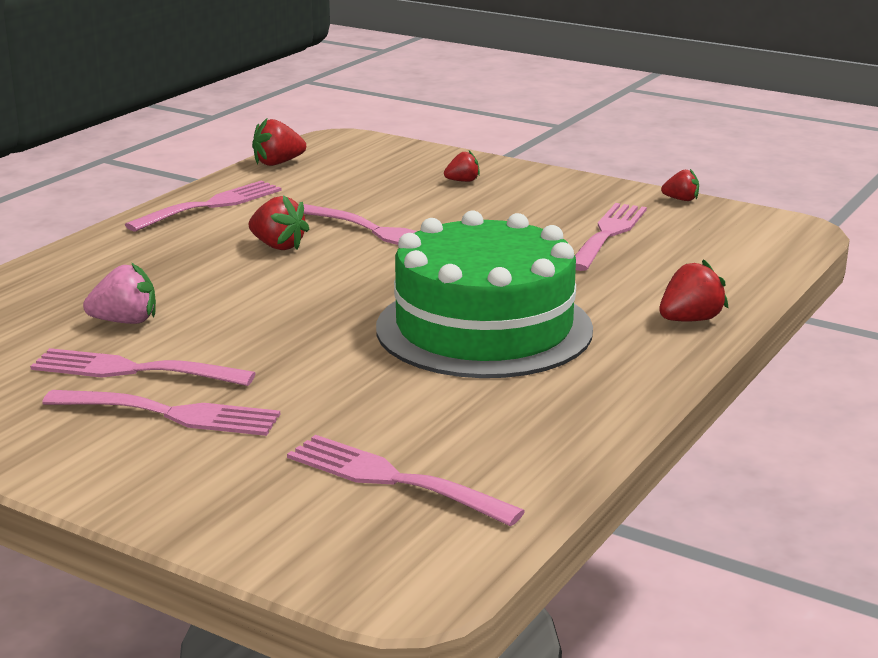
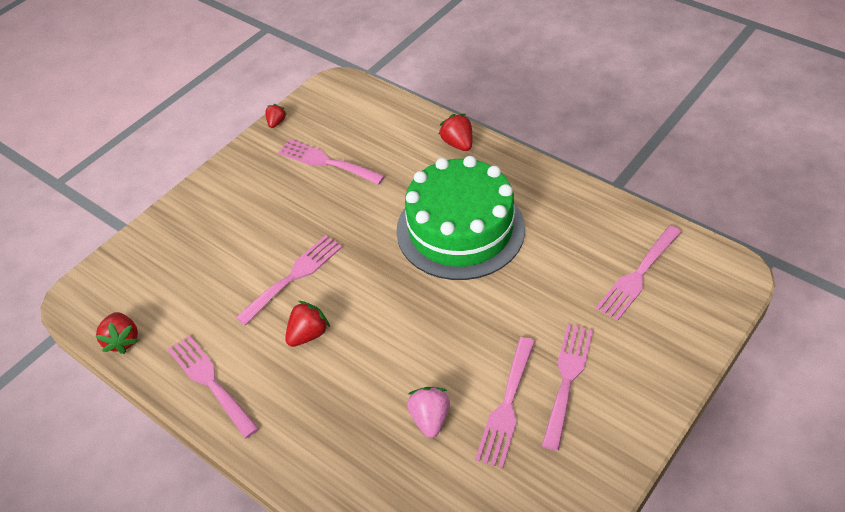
camera: 80 degrees left, 25 degrees up
(463, 181) = (206, 226): red strawberry -> none

